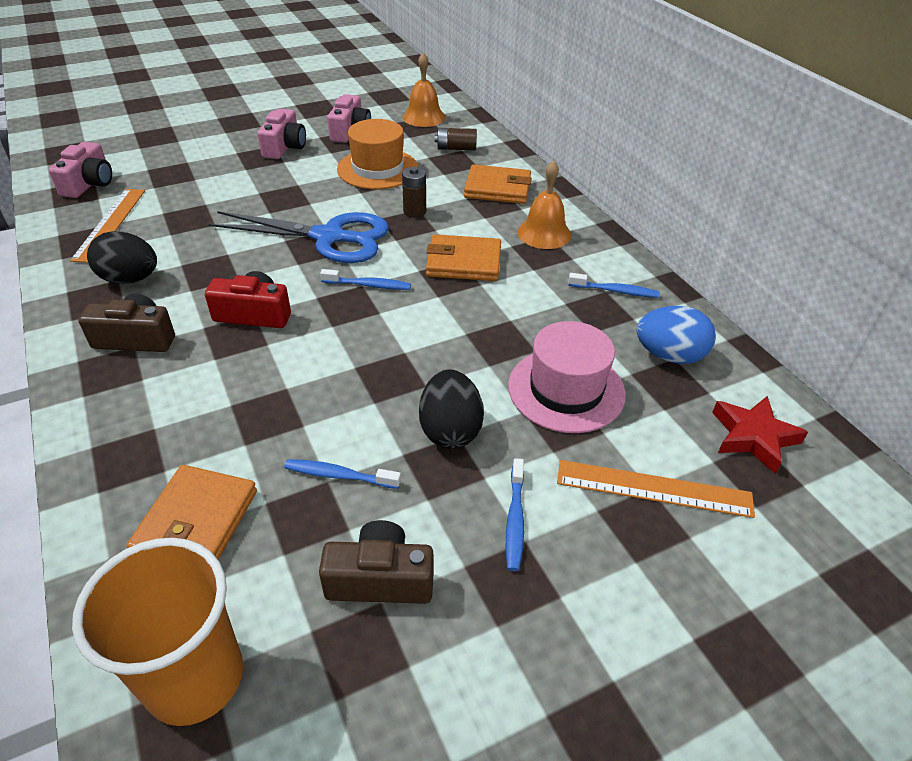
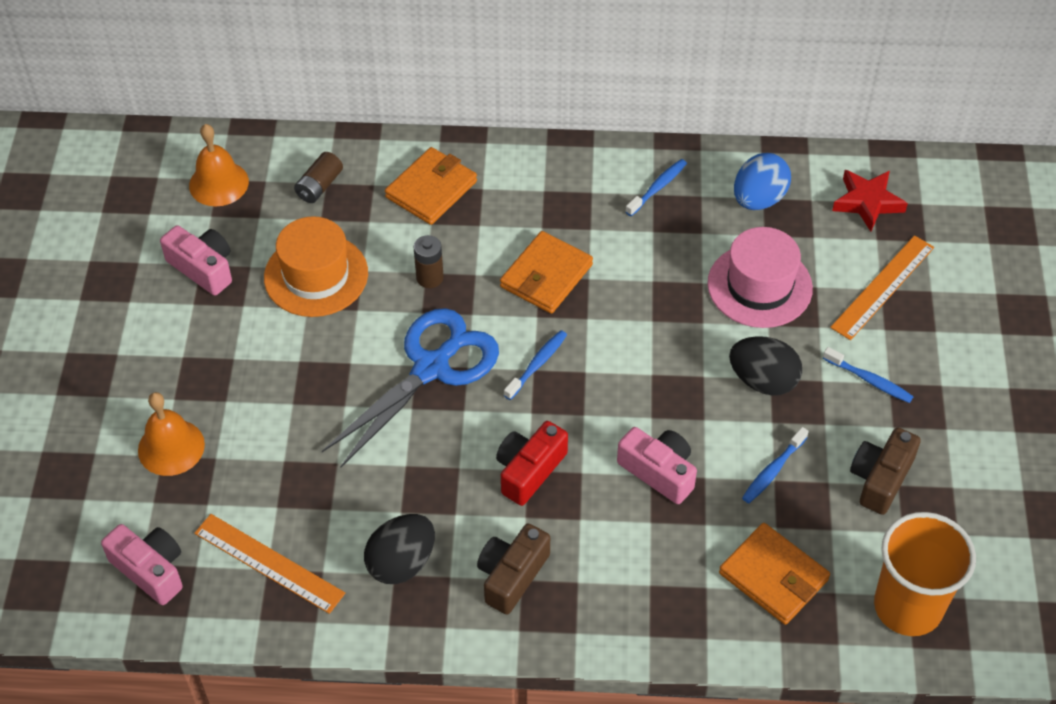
camera: 60 degrees left, 10 degrees up
(284, 147) = (196, 346): pink camera -> pink camera (659, 472)
(544, 233) = (538, 192): orange bell -> orange bell (171, 447)

